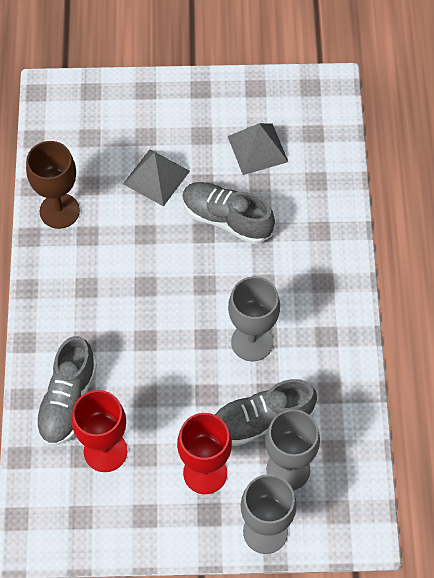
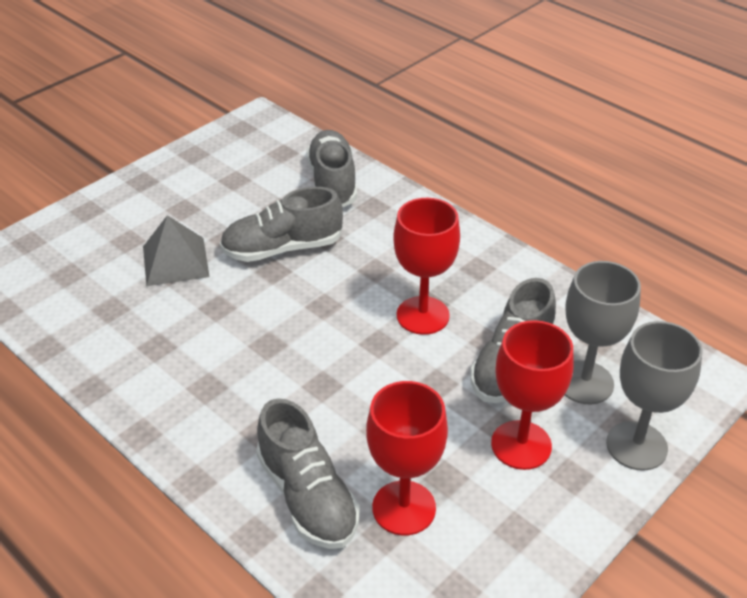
camera: 45 degrees left, 20 degrees down
(59, 211) = (102, 347): brown goblet -> none
(252, 342) = (422, 315): grey goblet -> red goblet
(258, 149) = (247, 188): grey pyramid -> none
(316, 188) = (332, 183): none -> grey shoe

